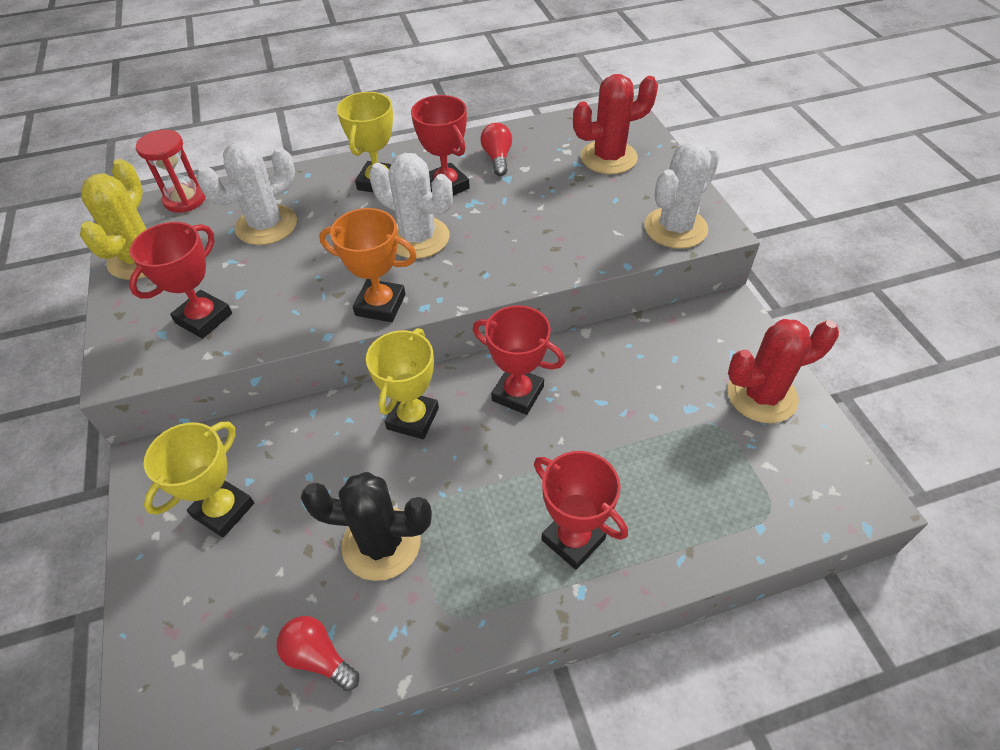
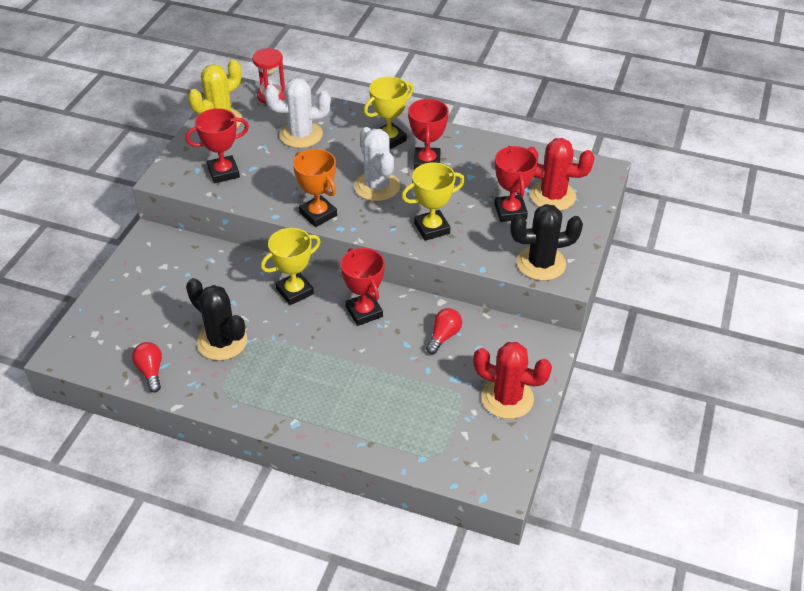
camera: 35 degrees right, 5 degrees down
(223, 510) = (164, 281): yellow trophy -> yellow trophy (432, 228)
(497, 158) = (478, 160): red light bulb -> red light bulb (443, 336)
(573, 539) = (316, 399): red trophy -> red trophy (510, 211)
(675, 228) = (541, 263): white cactus -> black cactus

